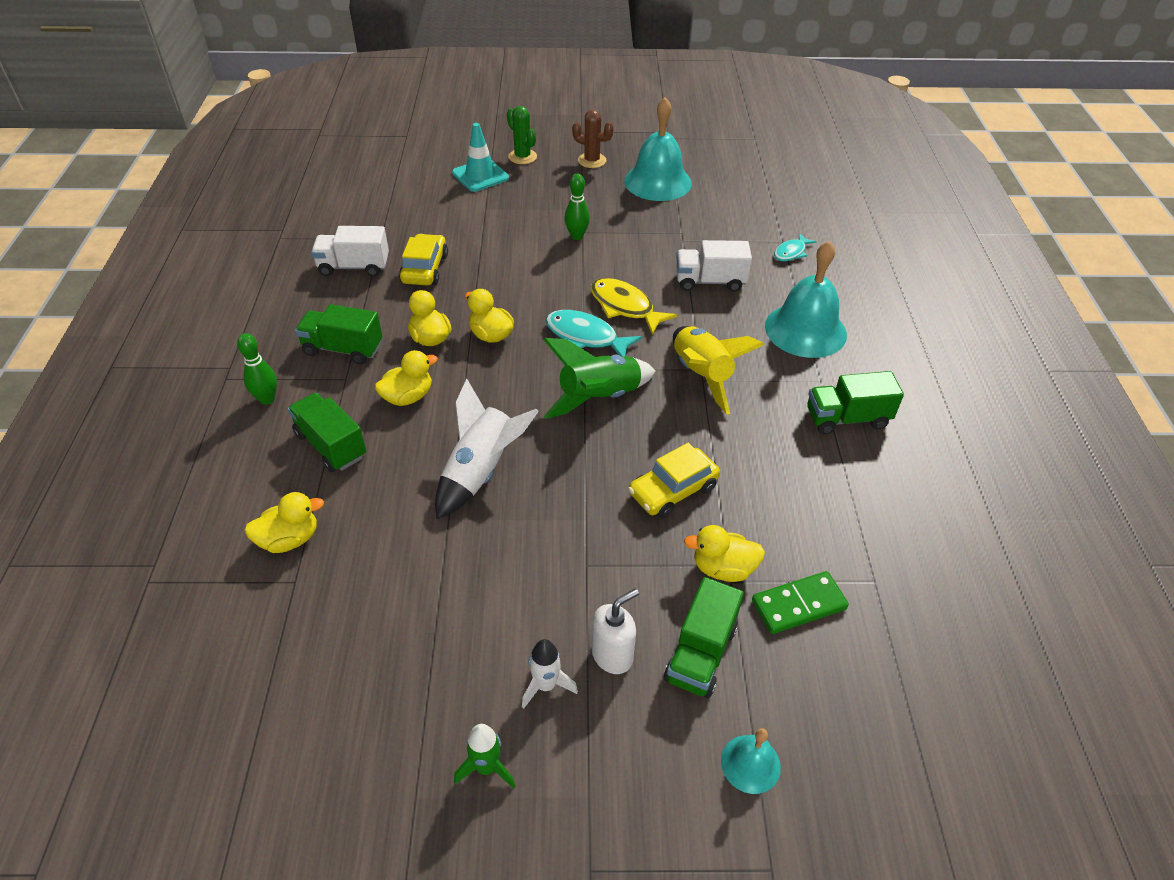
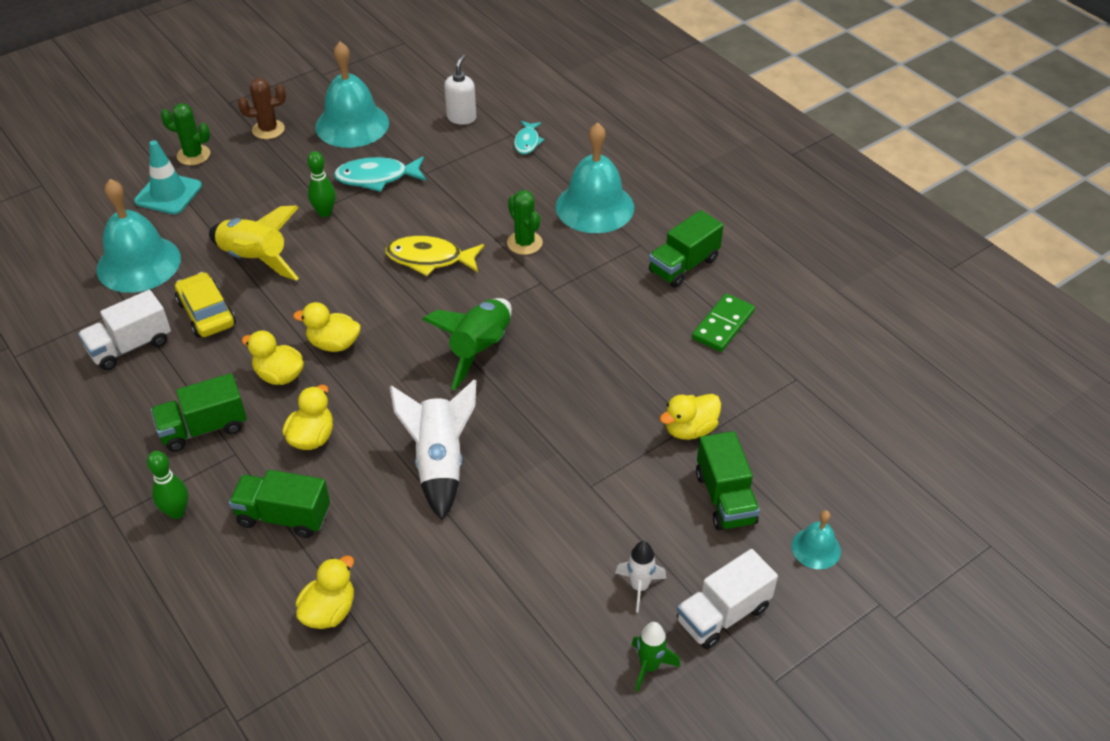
camera: 35 degrees left, 0 degrees up
(415, 213) = (138, 263): none -> turquoise bell
(585, 337) = (420, 303): turquoise fish -> turquoise fish (377, 178)
(612, 655) = (667, 537): white soap dispenser -> white soap dispenser (461, 117)
(673, 490) = (604, 392): yellow car -> none
(701, 376) = (546, 287): yellow rocket -> yellow rocket (255, 260)
(709, 281) = (482, 200): white truck -> white truck (723, 614)
(715, 331) = (524, 243): none -> green cactus
(798, 604) = (761, 424): green domino -> green domino (723, 325)

